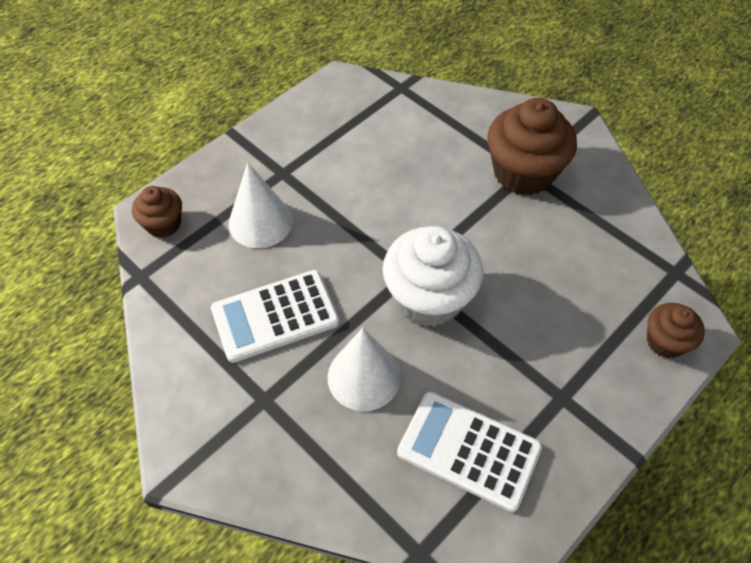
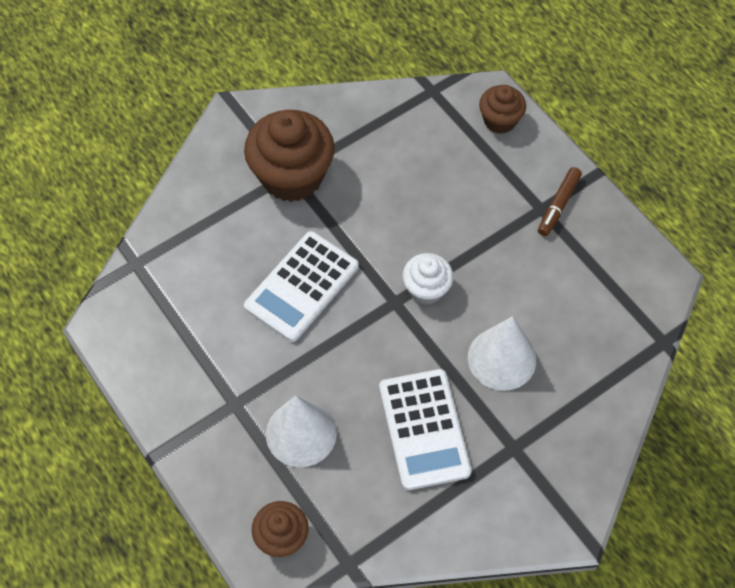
camera: 80 degrees left, 5 degrees up
(429, 298) = (426, 289): white cupcake -> white cupcake, size x0.54
(469, 450) = (581, 288): white calculator -> white calculator (301, 286)
(573, 415) = (558, 205): none -> brown marker

